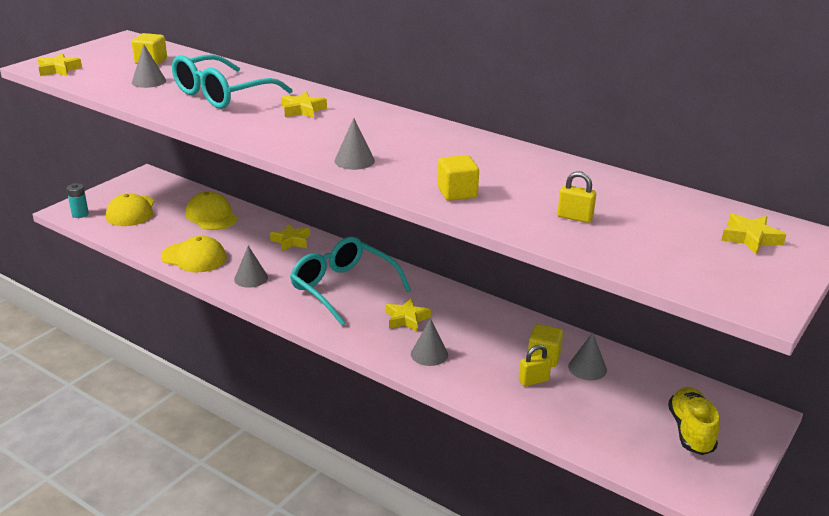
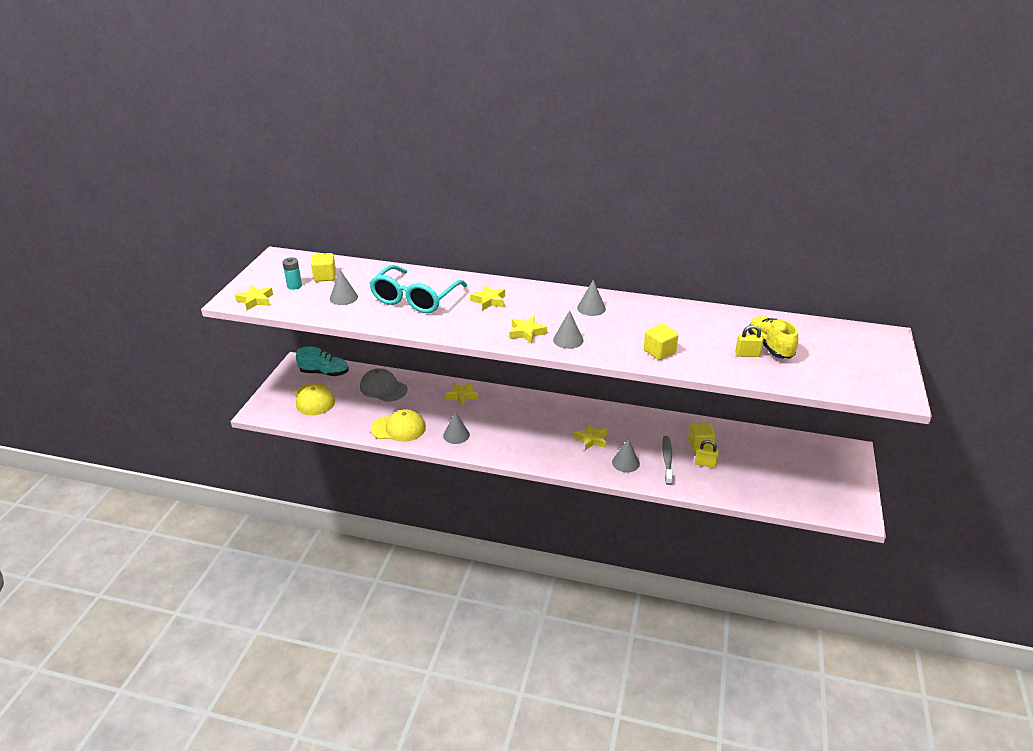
camera: 20 degrees left, 5 degrees up
(80, 214) = (273, 412): turquoise battery -> turquoise battery (294, 286)
(163, 189) = (324, 373): none -> turquoise shoe
(211, 216) = (383, 388): yellow cap -> grey cap
(343, 288) = (529, 426): turquoise glasses -> none
(486, 364) = (667, 460): none -> grey toothbrush
(533, 380) = (705, 464): yellow padlock -> yellow padlock turned 60 degrees clockwise
(587, 368) = (731, 445): grey cone -> grey cone (591, 308)
(690, 431) = (819, 473): yellow shoe -> yellow shoe (770, 346)
(750, 238) = (857, 345): yellow star -> yellow star (526, 333)

